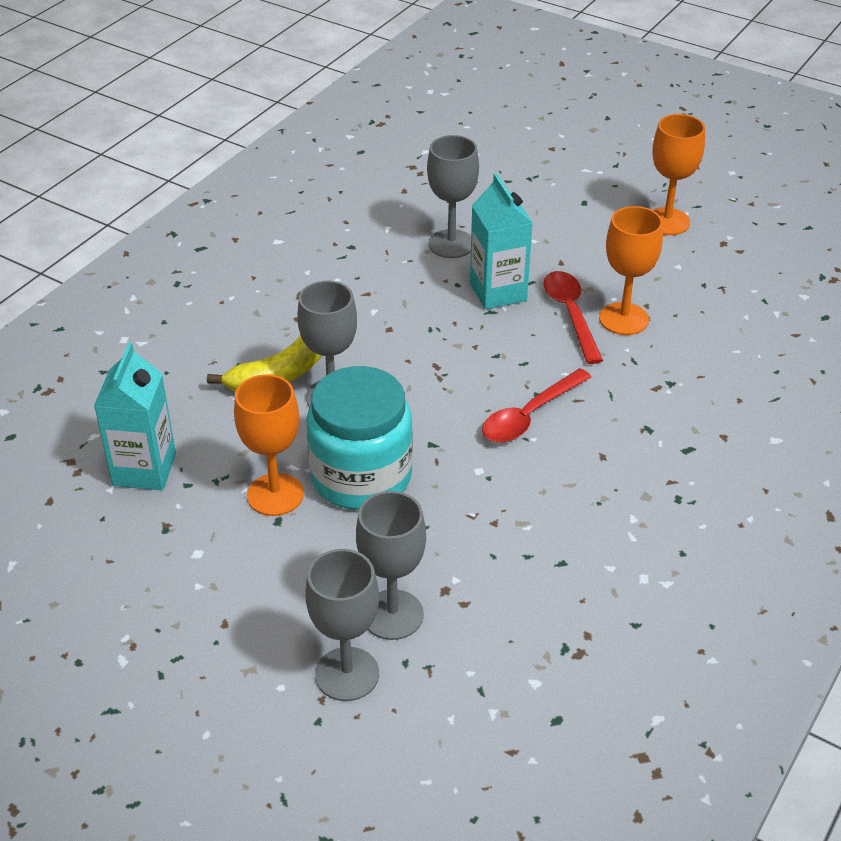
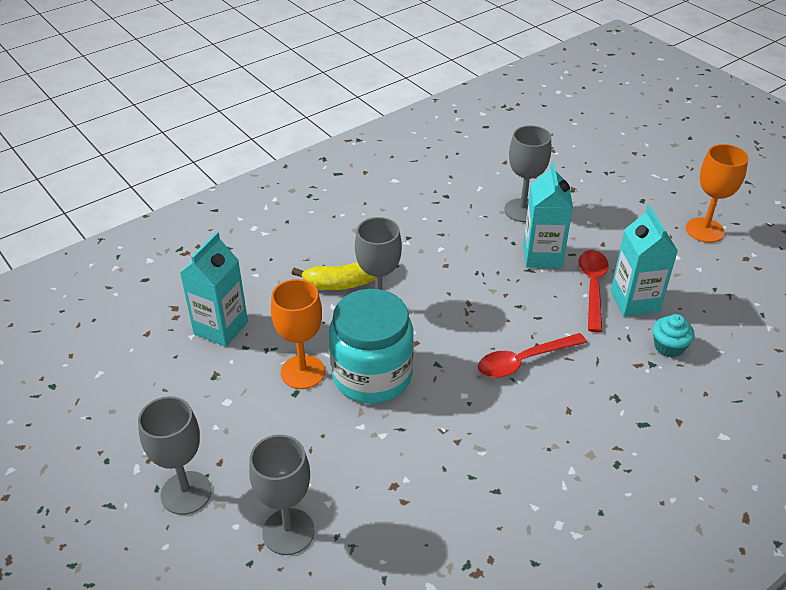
camera: 20 degrees right, 0 degrees up
(392, 615) = (344, 494): grey goblet -> grey goblet (186, 493)
(623, 319) = (634, 301): orange goblet -> turquoise carton
(681, 360) = (668, 347): none -> turquoise cupcake

